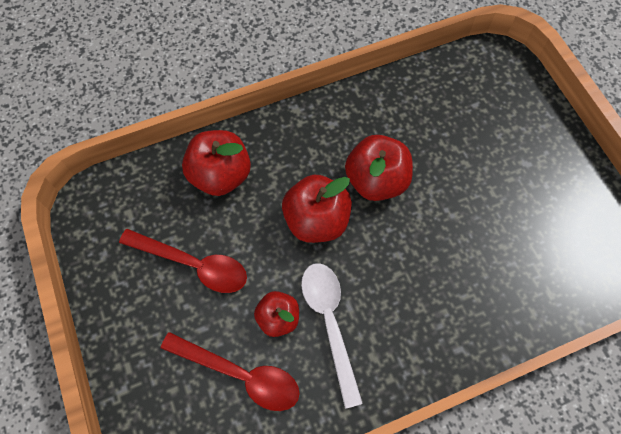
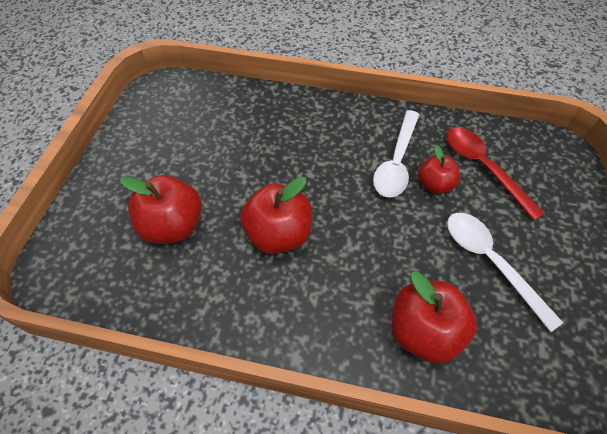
camera: 145 degrees left, 10 degrees down
(193, 264) = (490, 262): red spoon -> white spoon
(316, 221) = (356, 234): red apple -> red apple (172, 226)

